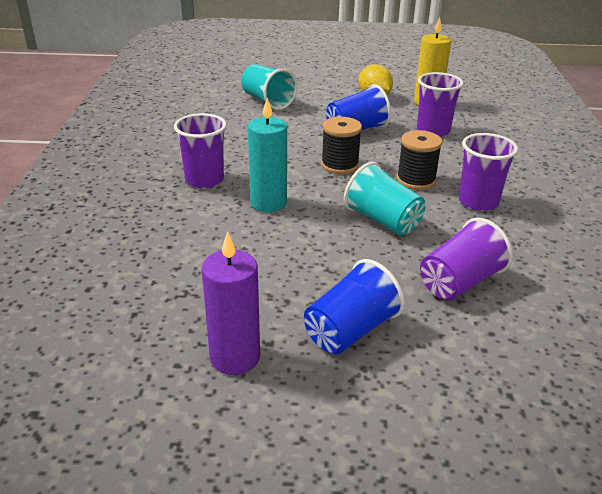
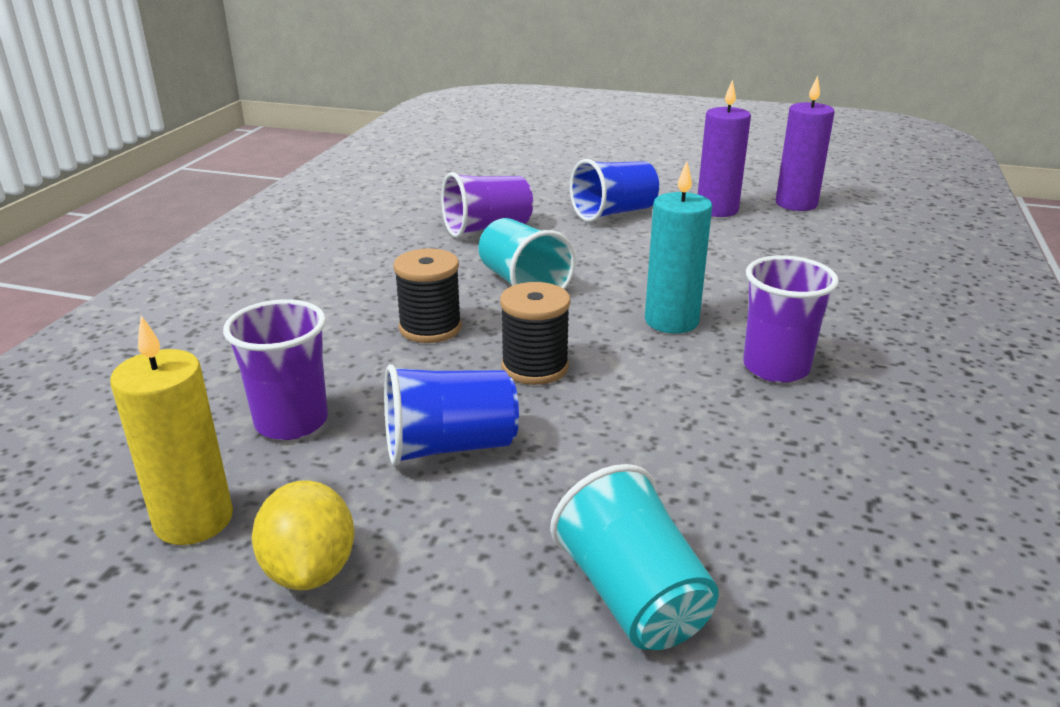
camera: 165 degrees left, 5 degrees down
(134, 389) = (796, 204): none -> purple candle
(478, 202) = (375, 291): purple cup -> none

